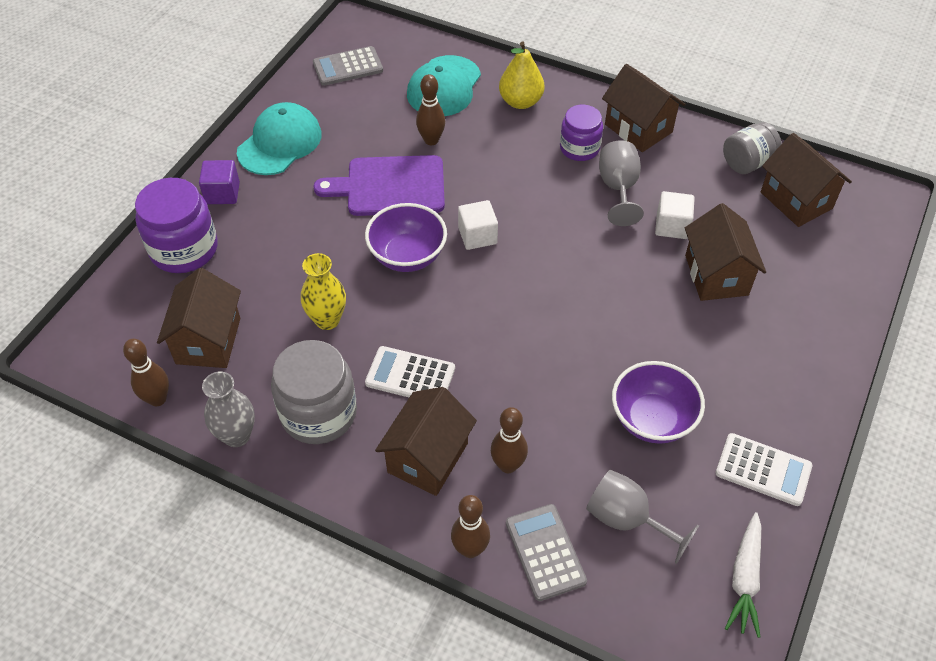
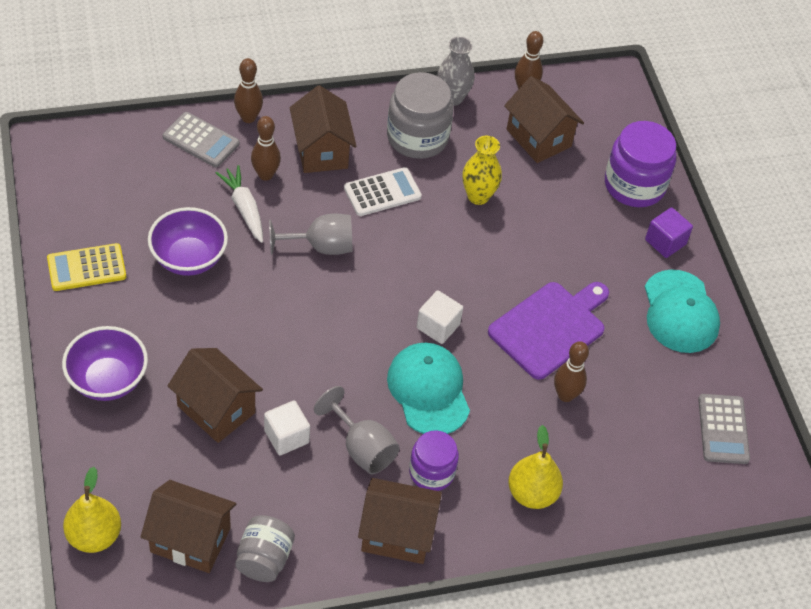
camera: 135 degrees right, 0 degrees up
(348, 67) = (723, 429): grey calculator -> grey calculator turned 150 degrees clockwise
(407, 256) = (473, 276): purple bowl -> purple bowl (108, 380)
(444, 87) = (616, 464): turquoise cap -> turquoise cap (428, 390)
(626, 519) = (162, 185): grey goblet -> grey goblet (321, 246)
(744, 579) = (62, 193): white carrot -> white carrot (244, 208)
(763, 470) = (86, 268): white calculator -> yellow calculator
(872, 240) = (94, 536): none -> yellow pear

